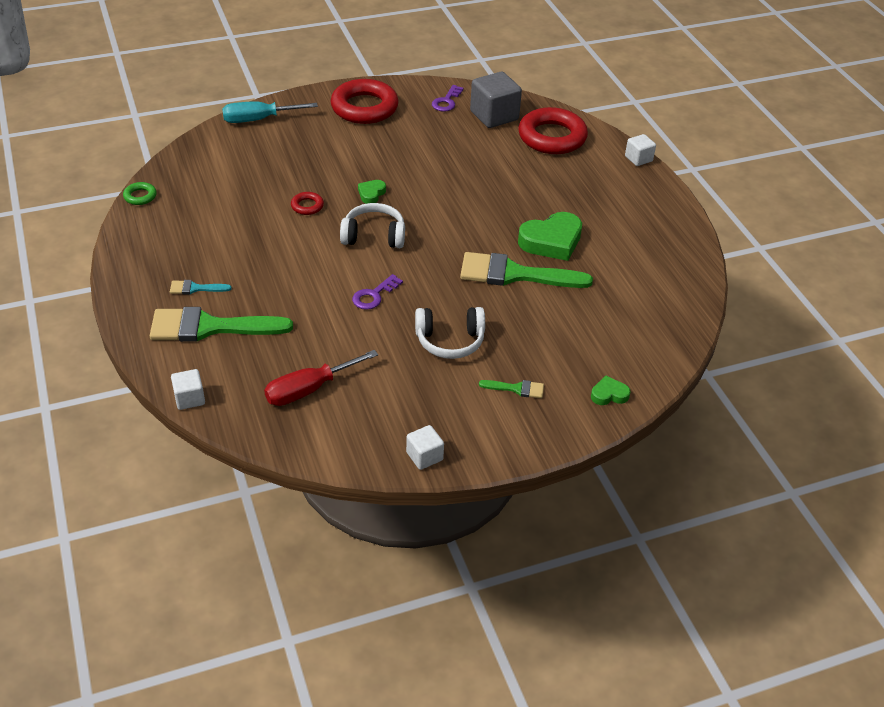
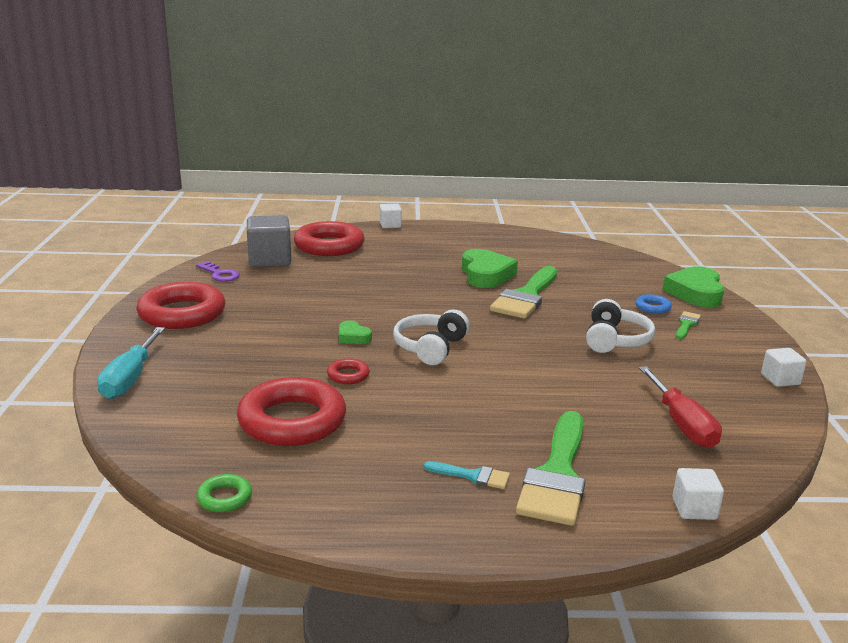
camera: 70 degrees left, 20 degrees down
(195, 288) = (473, 476): turquoise brush -> turquoise brush turned 90 degrees counterclockwise
(233, 198) = (292, 421): none -> red ring
(374, 295) = (532, 364): purple key -> none
(545, 362) = (652, 307): none -> blue ring
(609, 394) = (695, 293): green heart -> green heart, size x1.99

